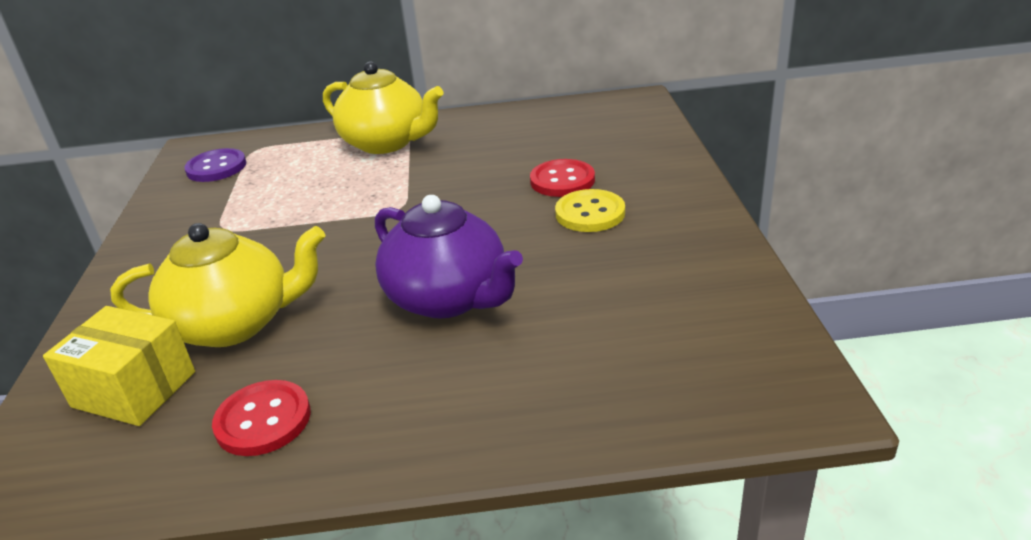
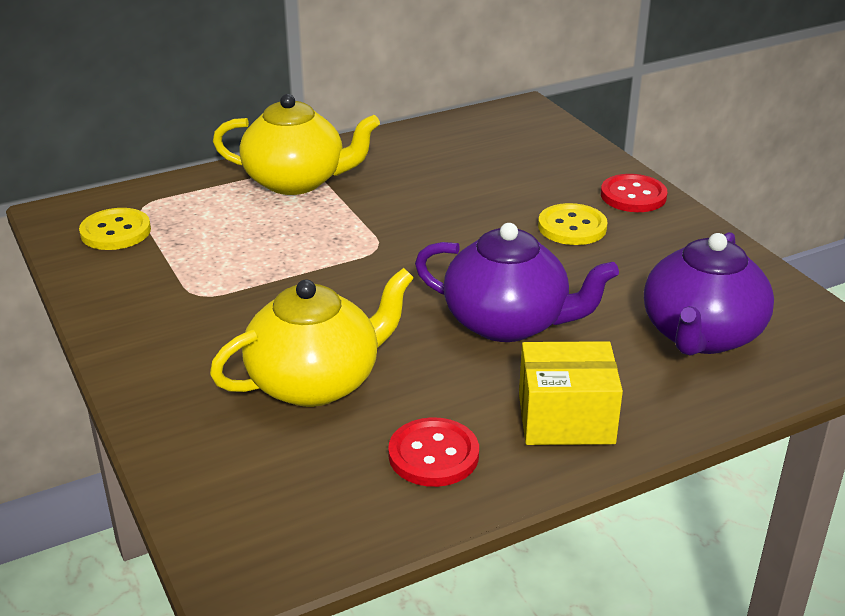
camera: 25 degrees left, 0 degrees up
(134, 389) = (273, 458): yellow box -> yellow box (566, 418)
(216, 167) = (115, 232): purple button -> yellow button
(562, 180) = (519, 199): red button -> red button (633, 196)
(631, 348) = (701, 335): none -> purple teapot

